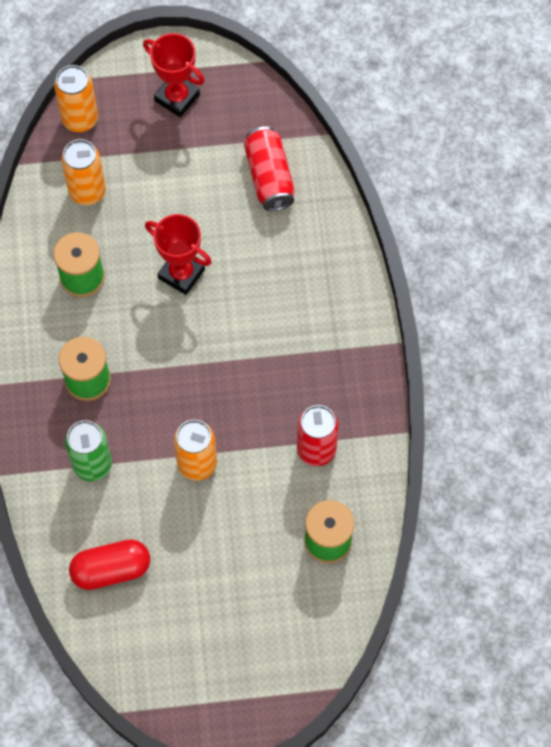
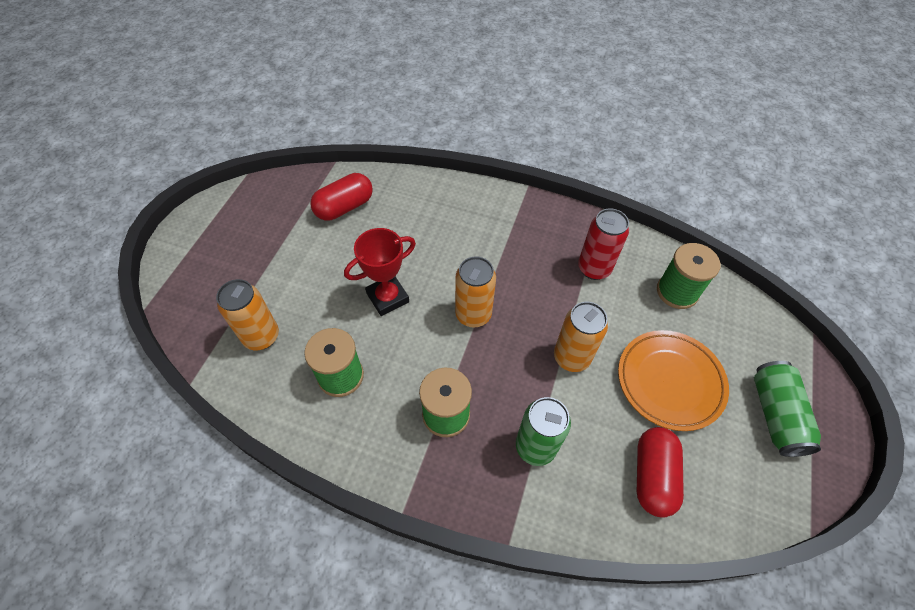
camera: 65 degrees left, 10 degrees down
(80, 119) = (189, 314): orange can -> orange can (473, 315)
(177, 97) = (230, 237): red trophy -> none
(214, 560) = (669, 381): none -> orange plate
(224, 664) = (776, 414): none -> green can
(269, 177) = (344, 207): red can -> red capsule

